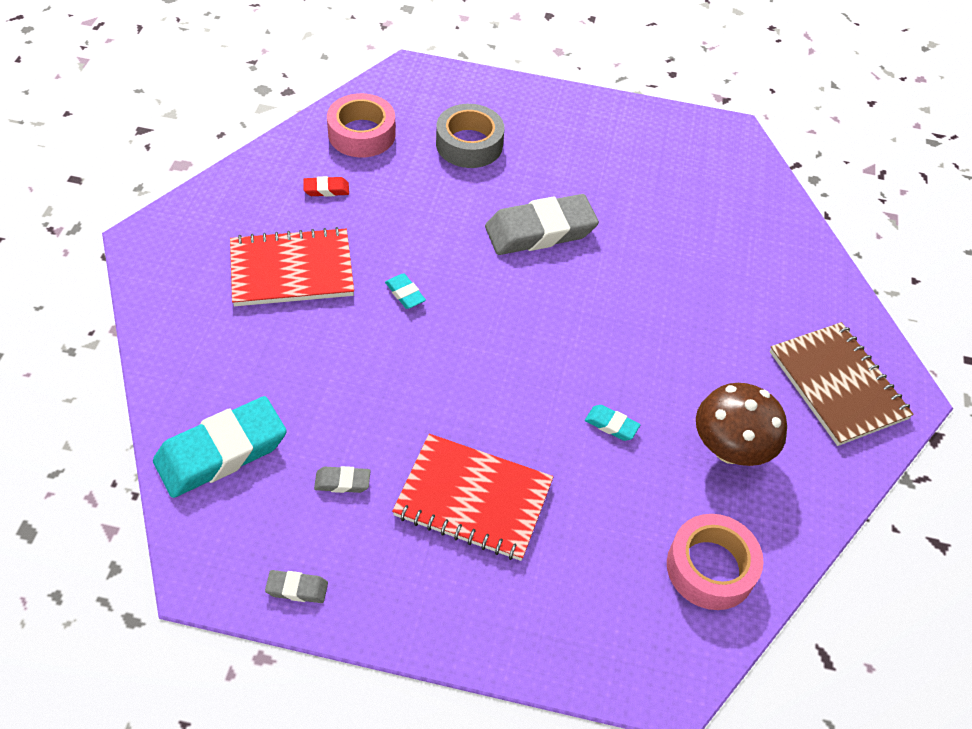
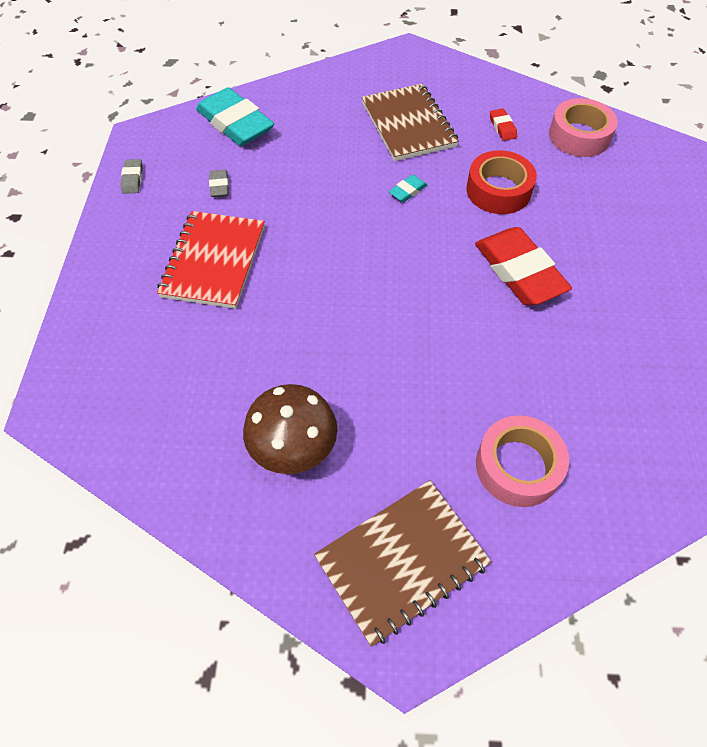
camera: 85 degrees right, 5 degrees up
(292, 270) = (408, 125): red notebook -> brown notebook
(425, 218) = (498, 190): none -> red tape
(469, 144) = (607, 206): grey tape -> none
(540, 231) = (519, 271): grey eraser -> red eraser
(611, 425) = (303, 348): turquoise eraser -> none
(710, 568) = (161, 436): pink tape -> pink tape (518, 466)

